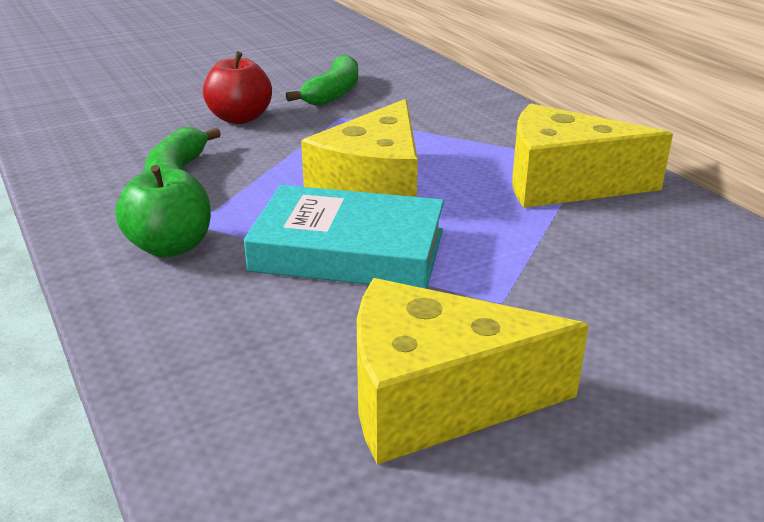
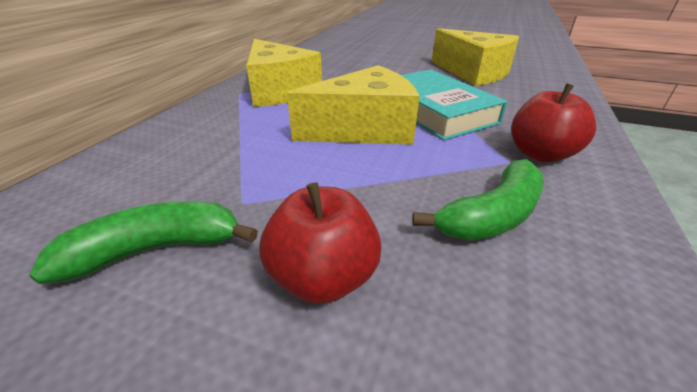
camera: 130 degrees left, 5 degrees up
(170, 247) = (540, 154): green apple -> red apple

